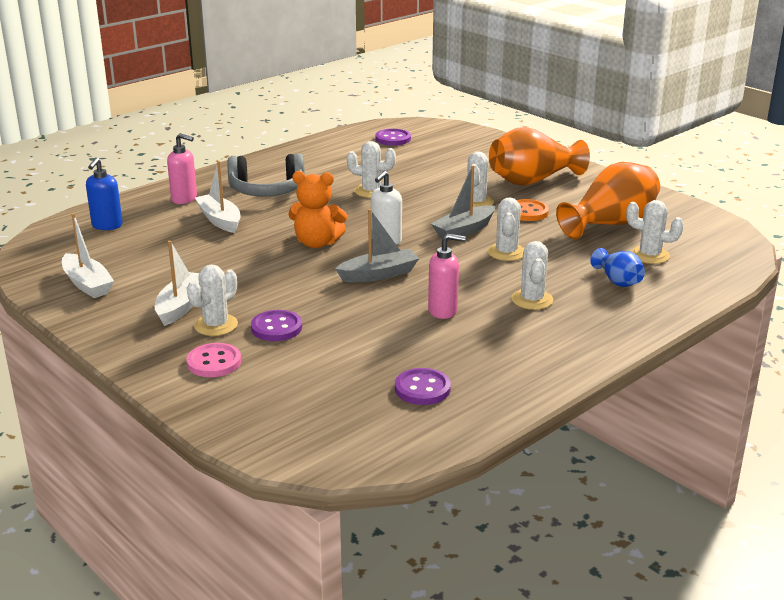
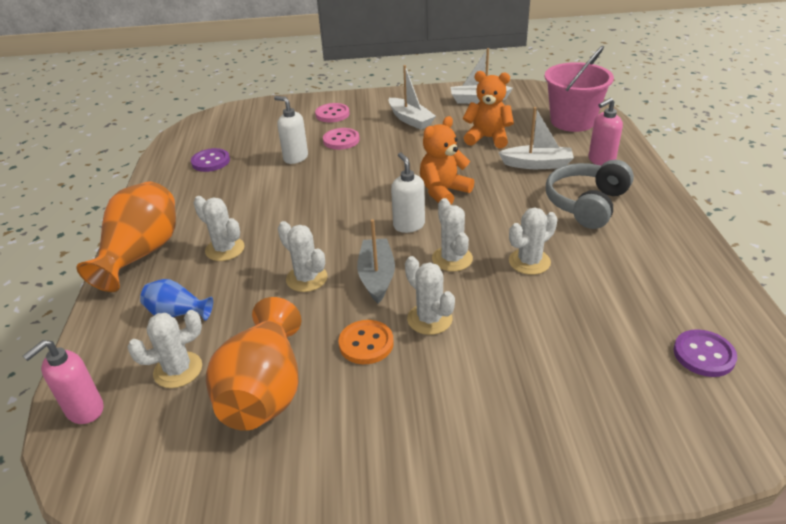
camera: 130 degrees right, 10 degrees up
(107, 226) = (572, 121): blue soap dispenser -> pink bucket
(187, 253) = (488, 138): none -> orange teddy bear
(216, 325) = (371, 124): white cactus -> white cactus (452, 259)
(276, 328) = (341, 140): purple button -> pink button
(347, 338) = (295, 158): none -> white soap dispenser
(379, 274) = (357, 199): grey boat -> none
(443, 311) = (271, 203): pink soap dispenser -> pink soap dispenser (84, 410)
(532, 181) = (442, 405): orange vase -> orange vase (141, 254)

